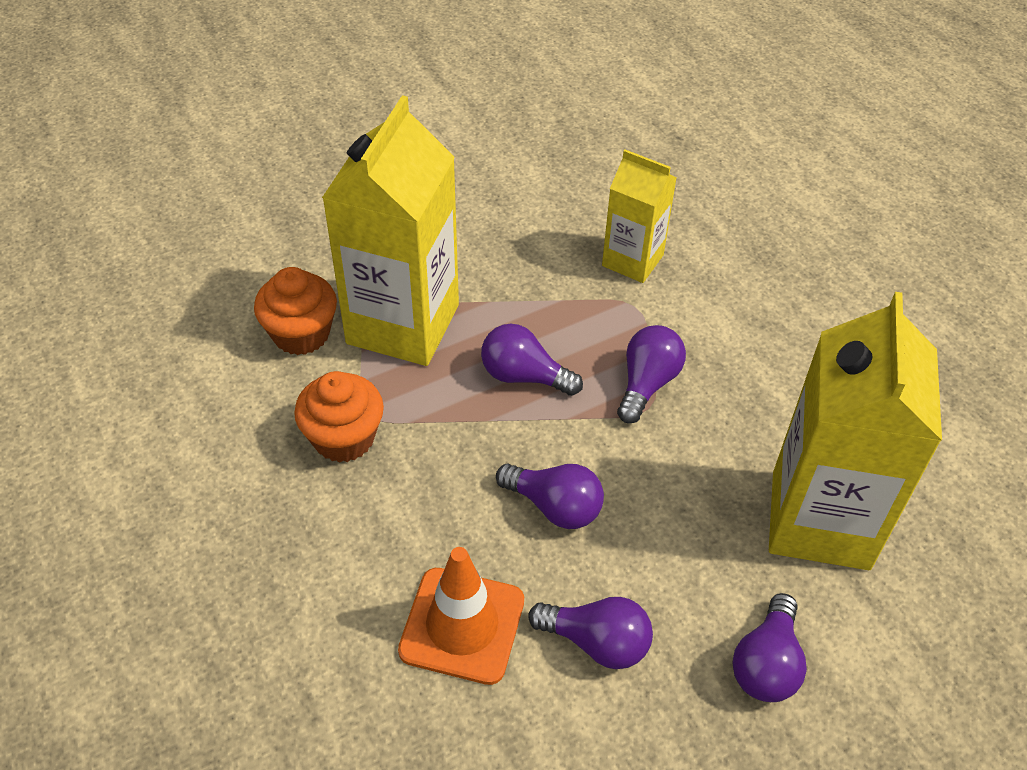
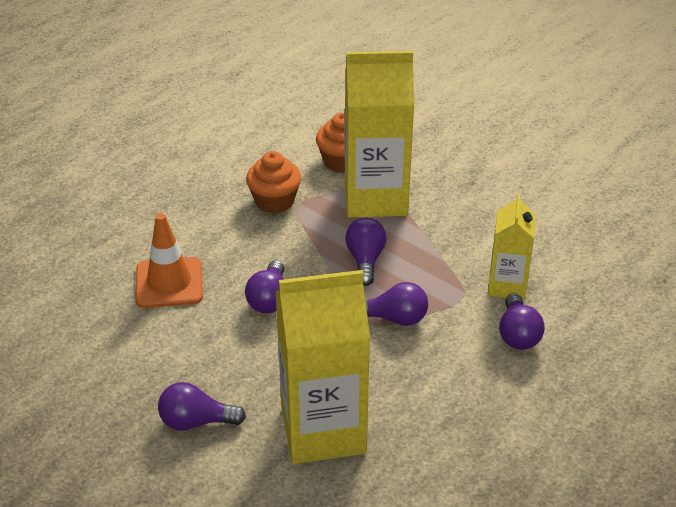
camera: 70 degrees right, 10 degrees down
(596, 642) = (180, 340): purple light bulb -> purple light bulb (517, 334)

